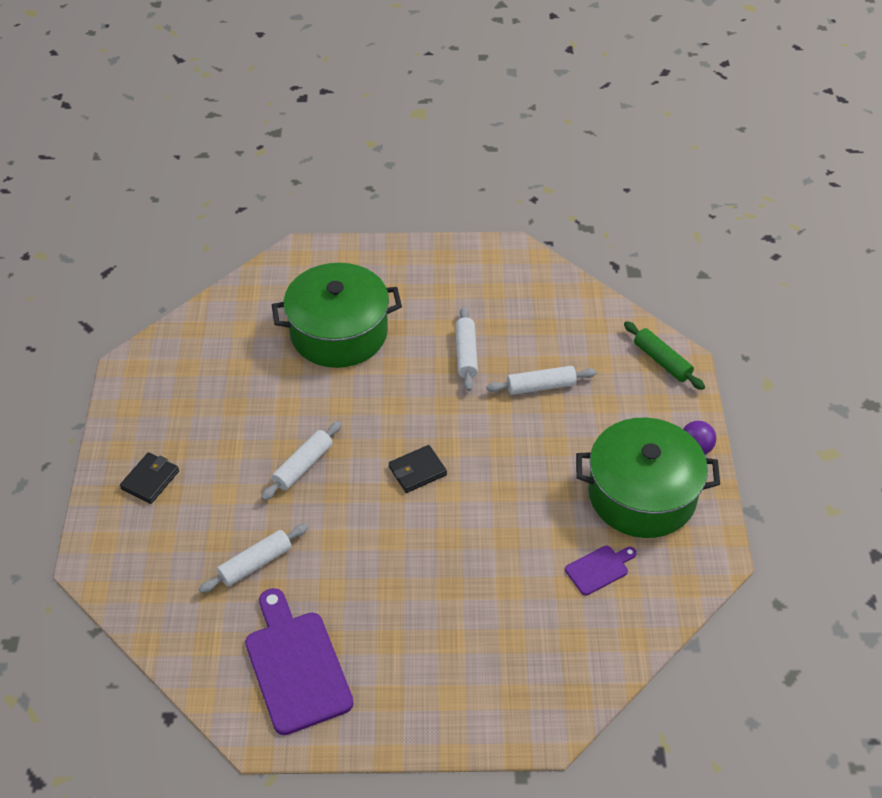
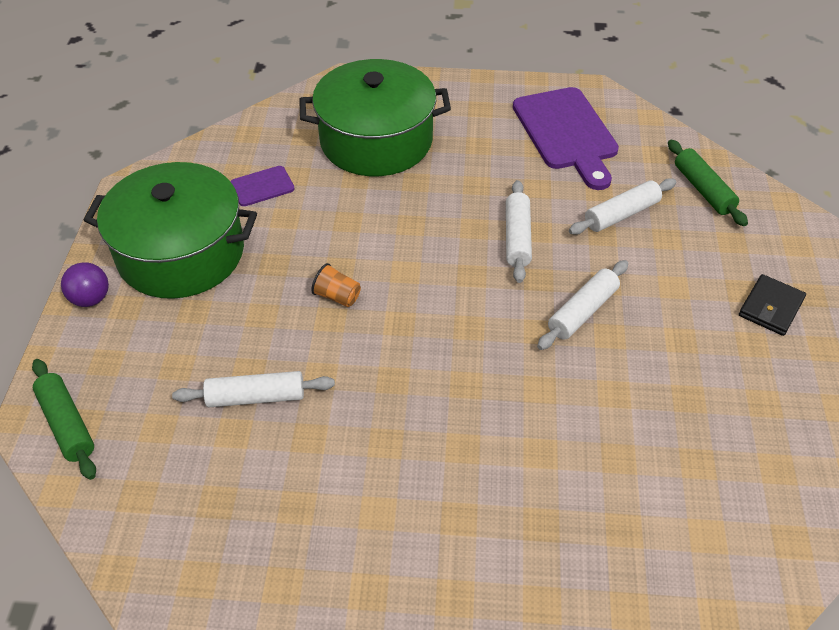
camera: 175 degrees left, 0 degrees up
(170, 599) = (703, 189): none -> green rolling pin
(339, 332) = (549, 514): green pot -> green pot (376, 140)
(417, 471) = (440, 296): black wallet -> none
(466, 354) = (352, 458): white rolling pin -> white rolling pin (517, 237)
(500, 465) = (337, 296): none -> orange cup

